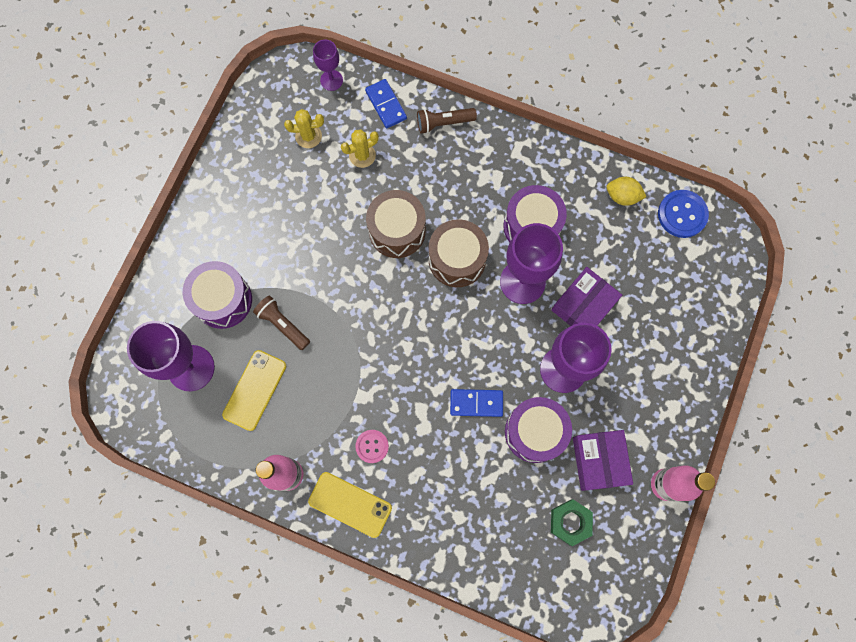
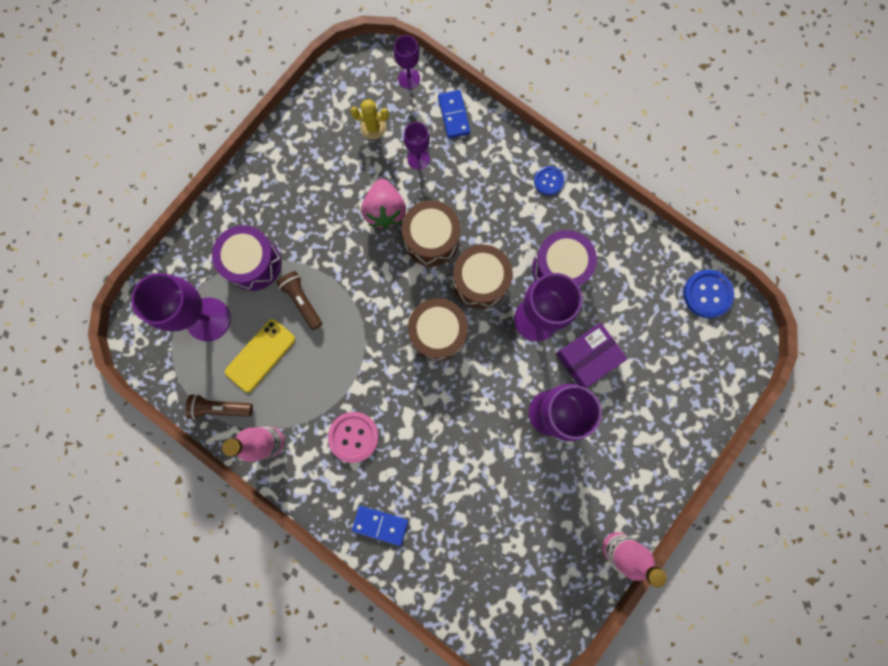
camera: 15 degrees right, 5 degrees up
(343, 214) = (385, 211): none -> pink strawberry
(350, 504) = (319, 485): yellow phone -> none
(362, 155) = (418, 159): yellow cactus -> purple goblet
(372, 446) = (353, 436): pink button -> pink button, size x1.58
(429, 320) = (438, 333): none -> brown drum
(444, 123) = (504, 147): brown flashlight -> brown flashlight (220, 408)
(476, 403) = (461, 422): blue domino -> blue domino (380, 525)
(497, 145) = (548, 181): none -> blue button
(534, 432) = (507, 464): purple drum -> none
(570, 522) = (517, 557): green nut -> none
(599, 461) = (560, 508): purple box -> none
(622, 196) = (654, 261): yellow lemon -> none

